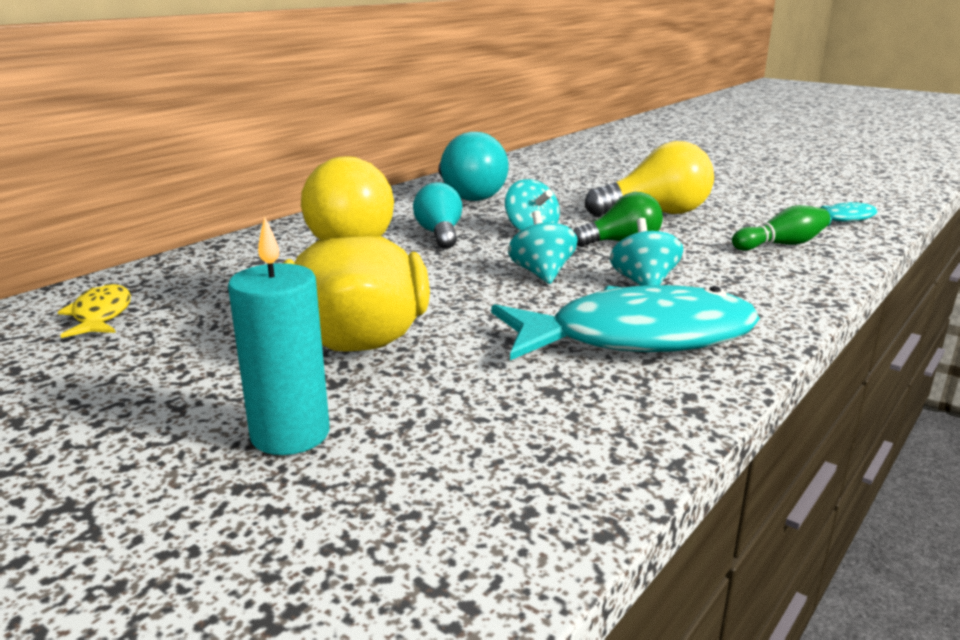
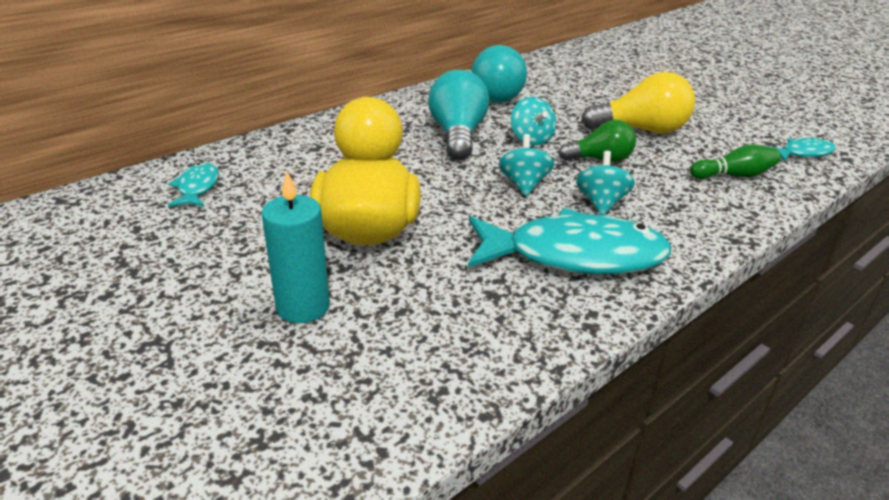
camera: 10 degrees right, 10 degrees up
(101, 315) = (197, 187): yellow fish -> turquoise fish
(440, 234) = (458, 135): turquoise light bulb -> turquoise light bulb, size x1.56

